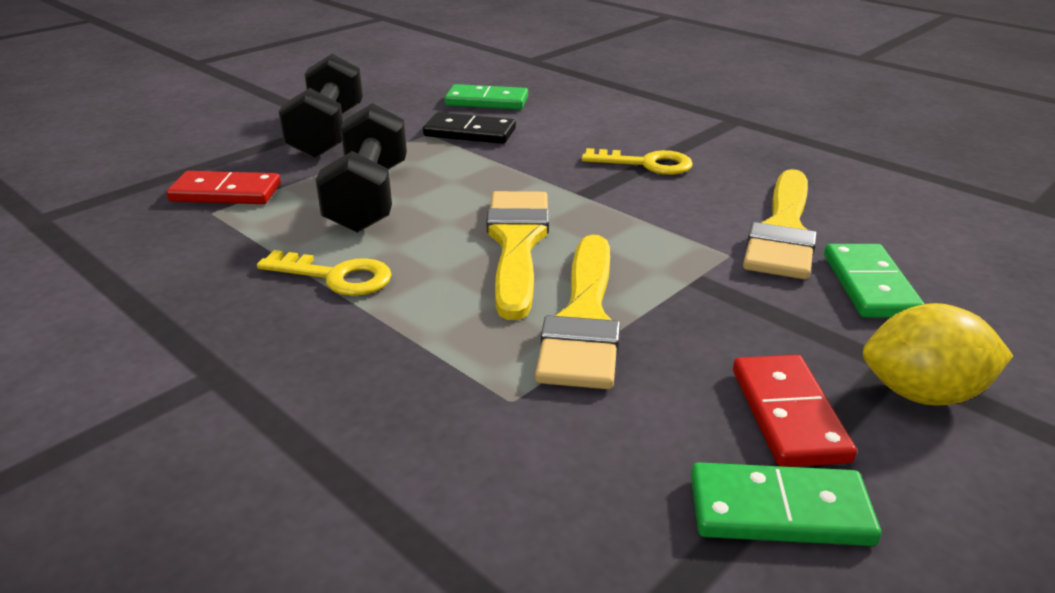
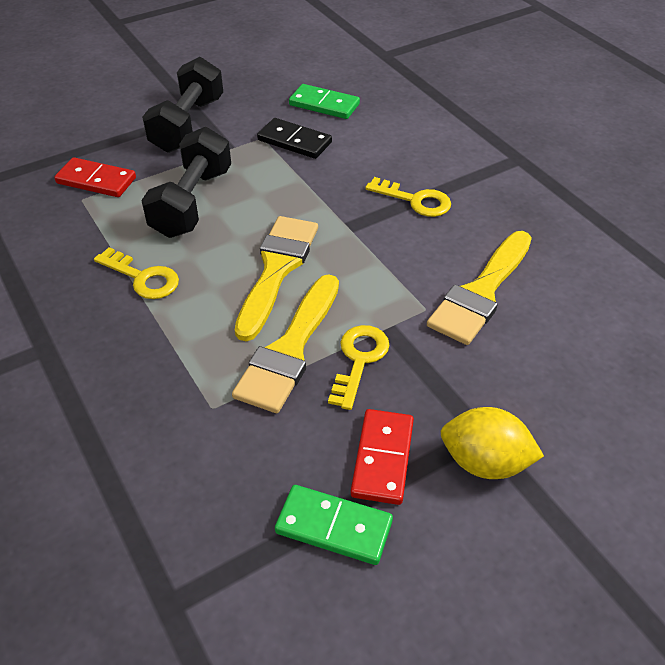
camera: 15 degrees right, 15 degrees up
(682, 316) = (359, 360): none -> yellow key
(870, 285) = (513, 359): green domino -> none

